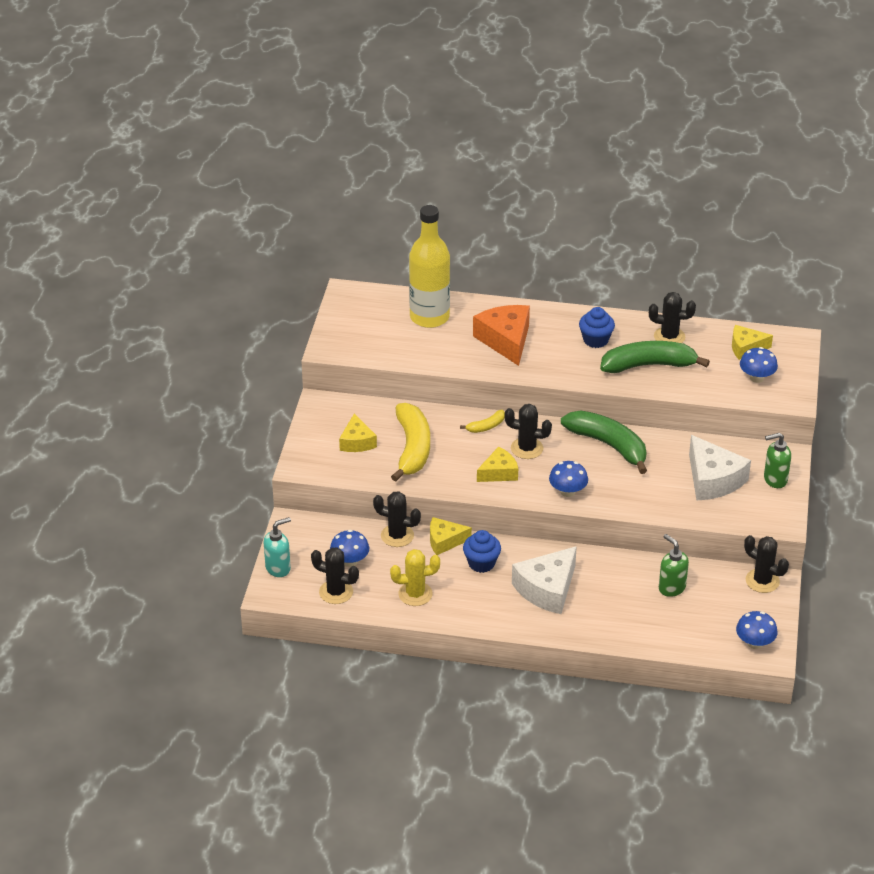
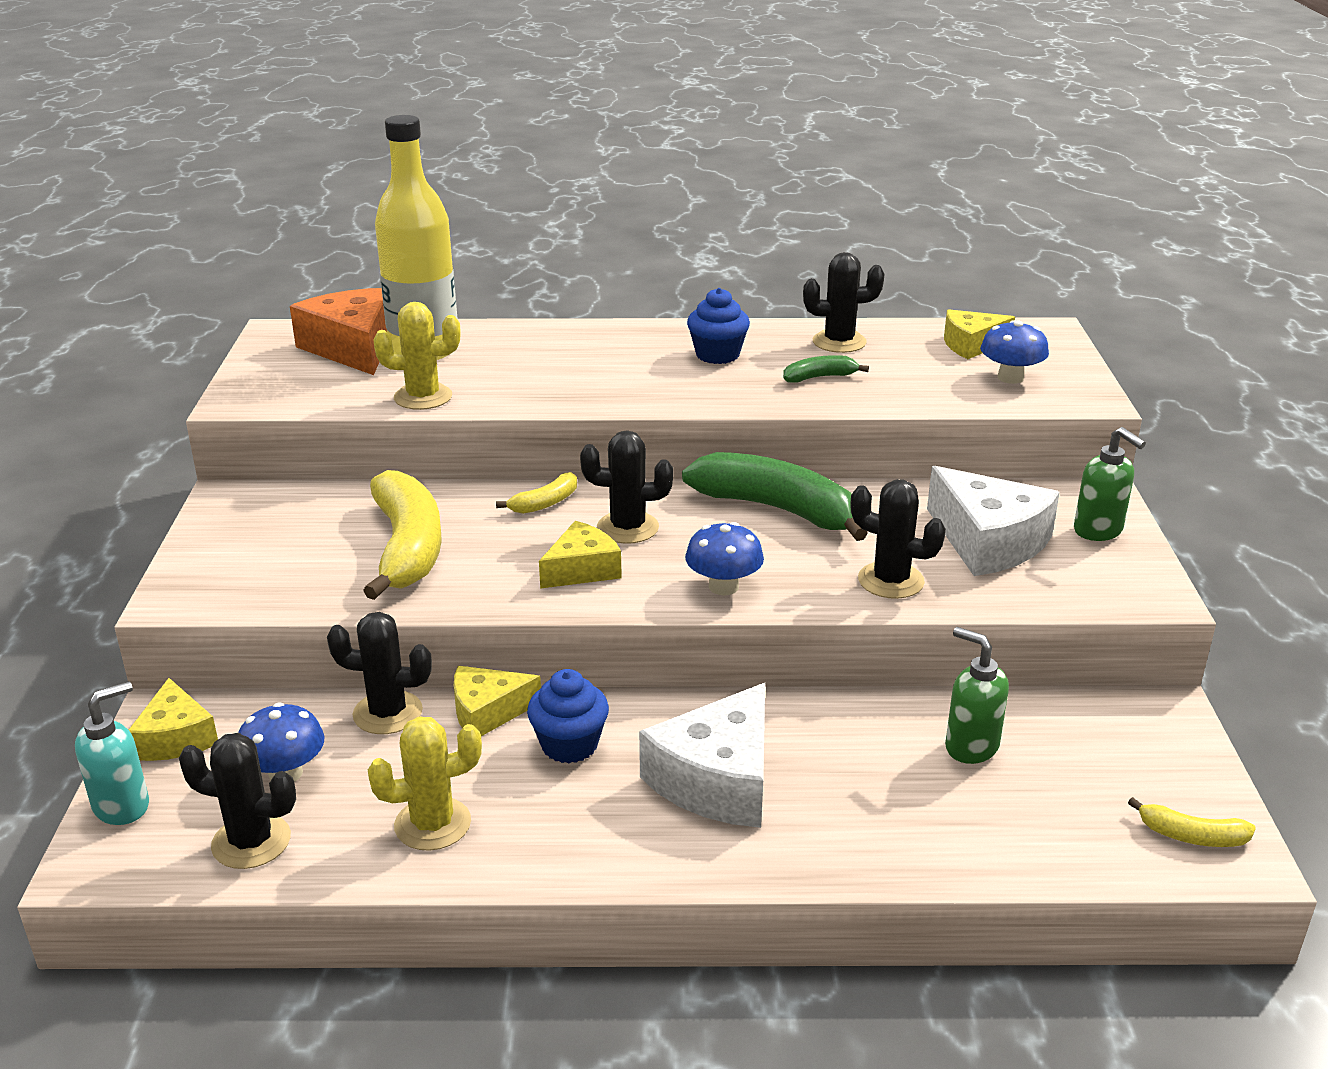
camera: 10 degrees left, 10 degrees down
(357, 442) = (297, 548): yellow cheese -> yellow cheese (176, 738)
(427, 357) = (423, 397): none -> yellow cactus
(505, 340) = (562, 366): orange cheese -> orange cheese (352, 348)
(648, 365) = (819, 377): green banana -> green banana, size x0.46
(755, 643) = (1192, 836): blue mushroom -> yellow banana
(762, 581) = (1140, 713): black cactus -> black cactus (890, 581)
(774, 479) = (1098, 531): green soap dispenser -> green soap dispenser turned 105 degrees counterclockwise

